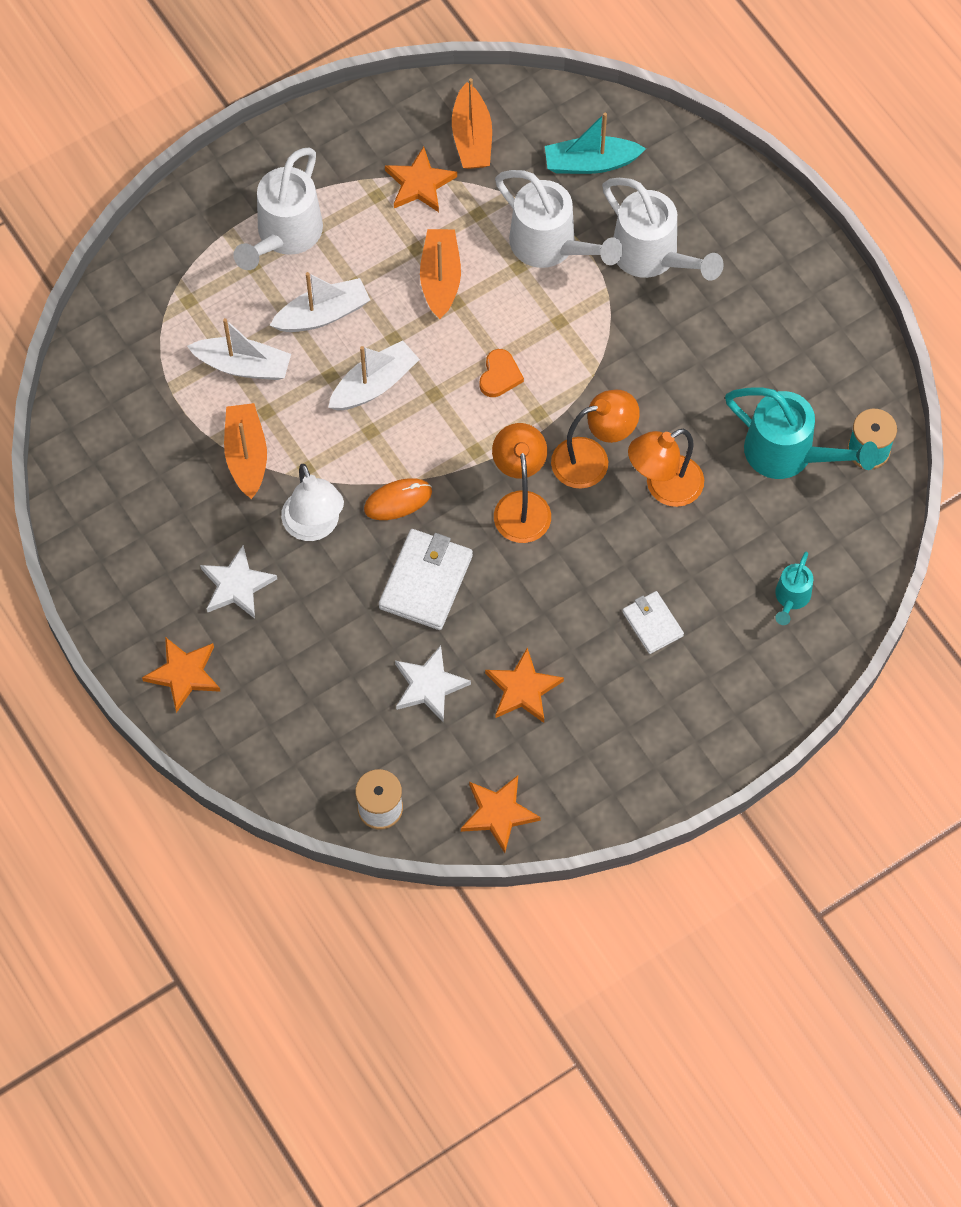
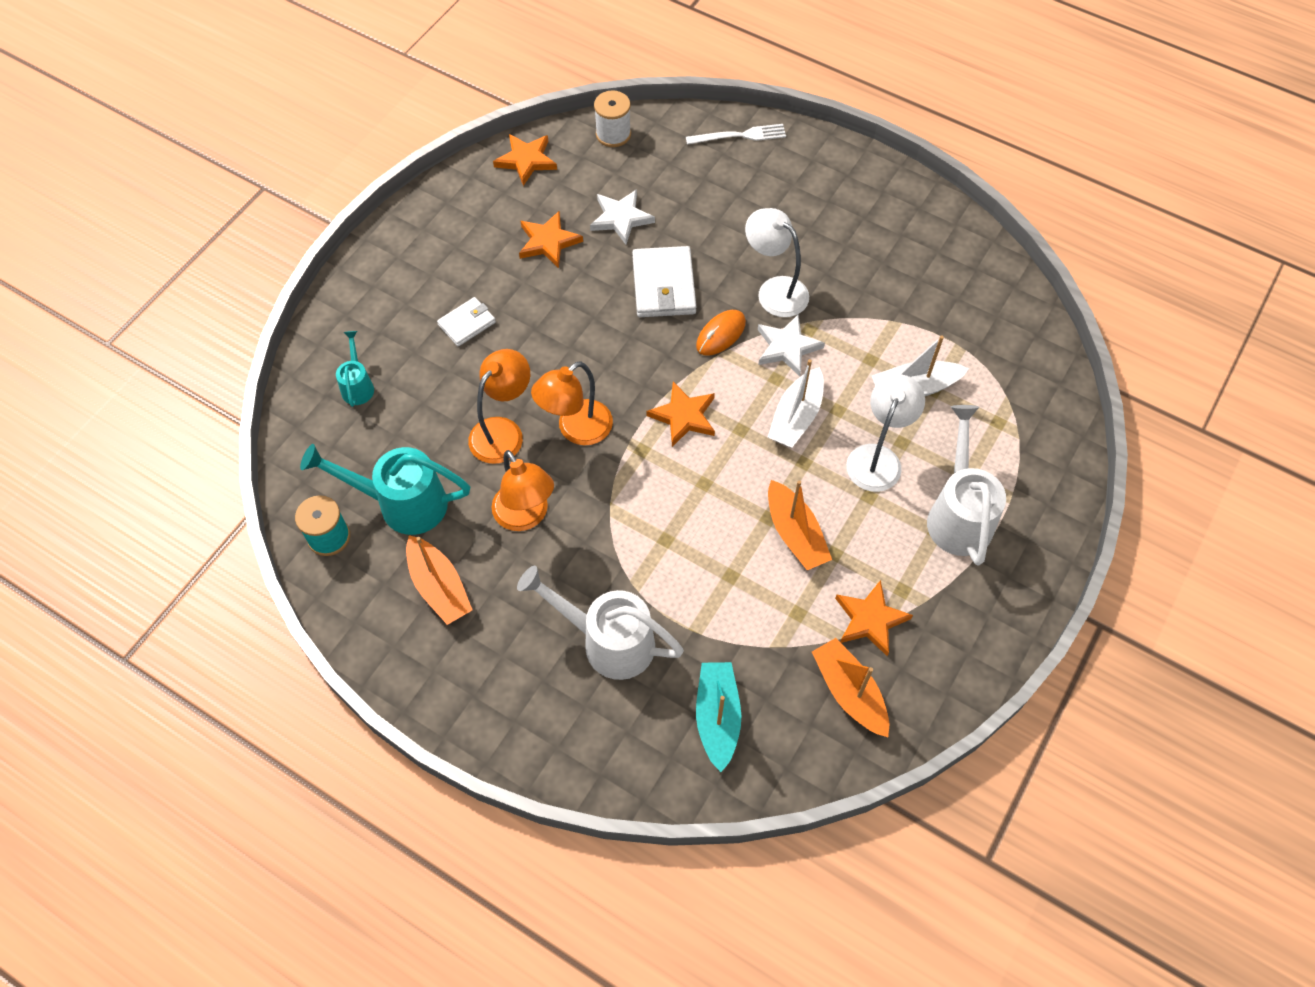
camera: 155 degrees right, 5 degrees down
(184, 674) = (804, 160): orange star -> orange star (684, 416)
(236, 741) = (739, 136): none -> white fork
(237, 585) = (806, 229): white star -> white star (787, 347)
(246, 455) = (863, 320): orange boat -> orange boat (439, 587)
(323, 314) = (878, 458): white boat -> white lamp
(499, 375) = (693, 468): orange heart -> none
(520, 505) = (618, 370): orange lamp -> orange lamp (526, 516)
(550, 246) = (711, 610): white watering can -> none
(590, 163) = (717, 717): turquoise boat -> turquoise boat turned 60 degrees counterclockwise
(652, 624) = (467, 323): white wallet -> white wallet turned 75 degrees counterclockwise

